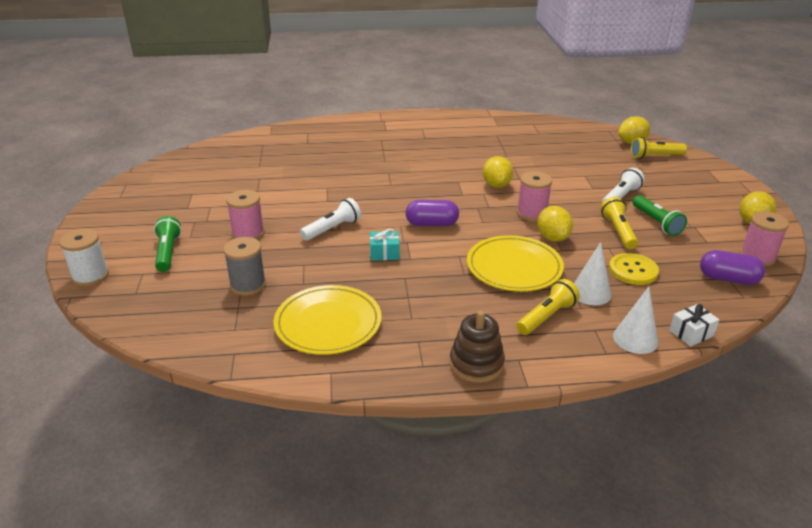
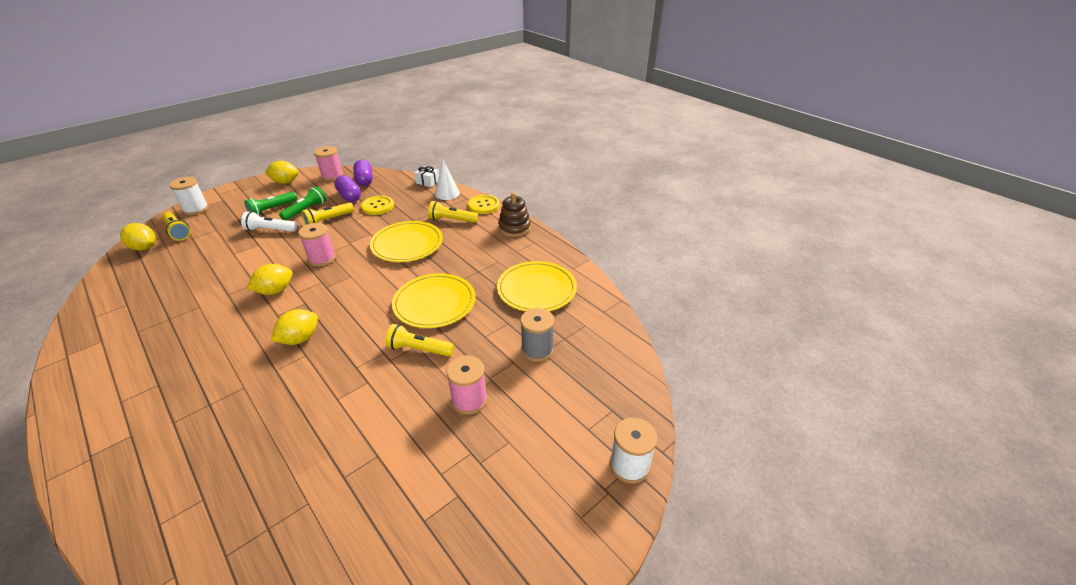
camera: 125 degrees left, 5 degrees up
(168, 252) = (546, 437): green flashlight -> green flashlight (272, 209)
(332, 229) = (419, 349): white flashlight -> yellow flashlight
(384, 253) = (434, 303): turquoise gift -> yellow plate
(432, 224) = (371, 299): purple capsule -> purple capsule (349, 196)
(552, 238) = (355, 241): yellow lemon -> yellow lemon (300, 339)
(568, 361) = (484, 205): none -> yellow button
(590, 292) = (414, 213): white cone -> none
(703, 167) = (196, 209): none -> white spool

